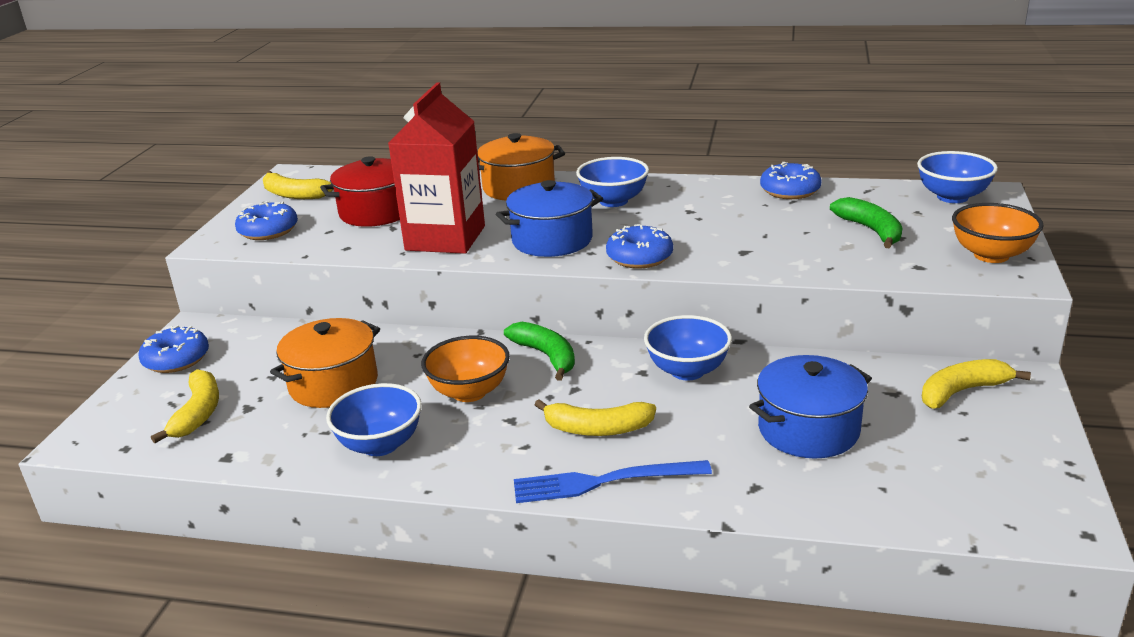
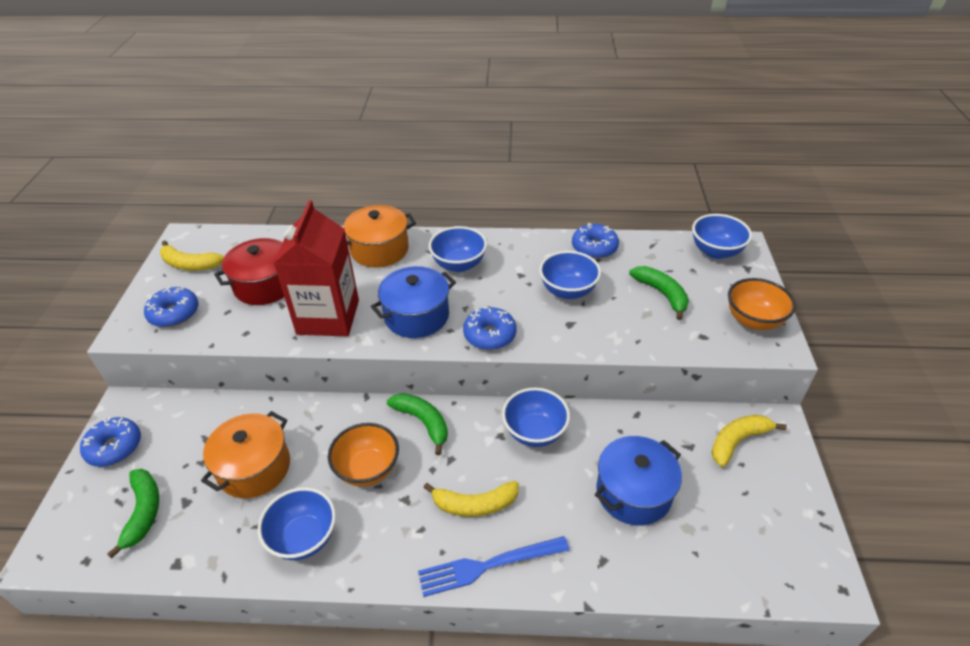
camera: 10 degrees left, 15 degrees up
(198, 413) = (143, 512): yellow banana -> green banana
(747, 225) = (568, 291): none -> blue bowl

